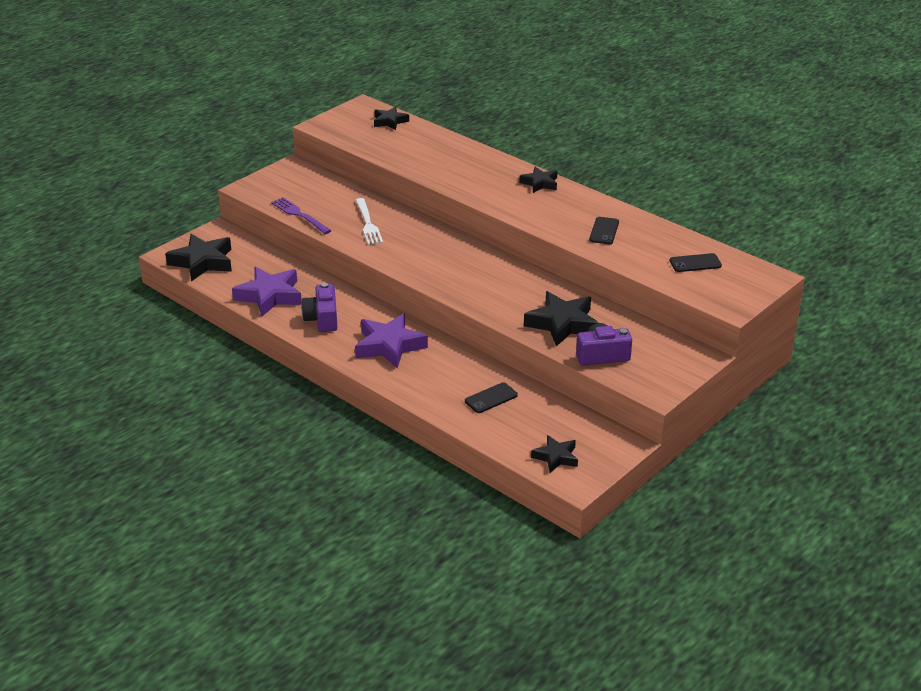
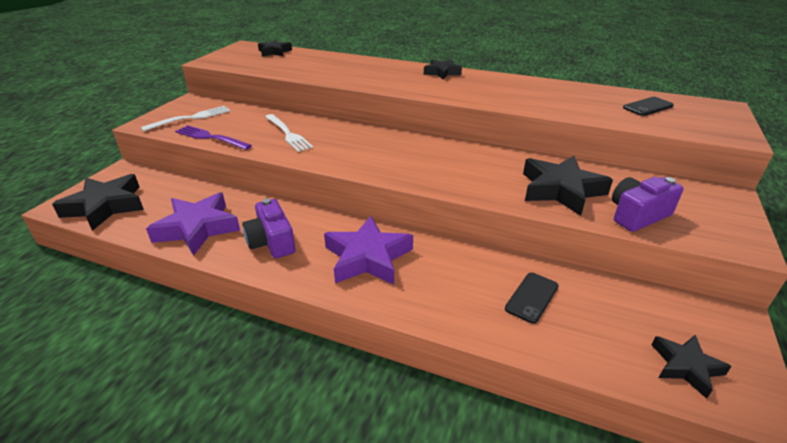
camera: 20 degrees left, 0 degrees up
(288, 188) = (191, 118): none -> white fork
(604, 231) = (537, 96): black phone -> none

